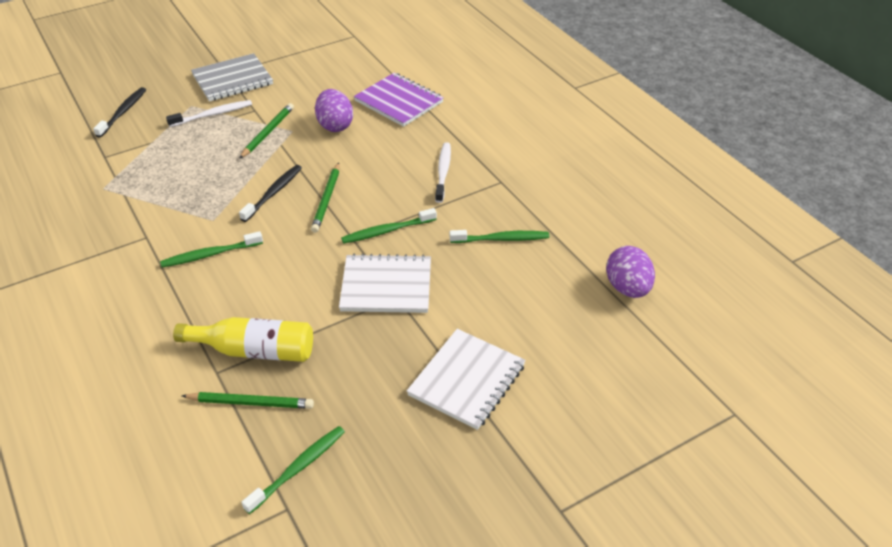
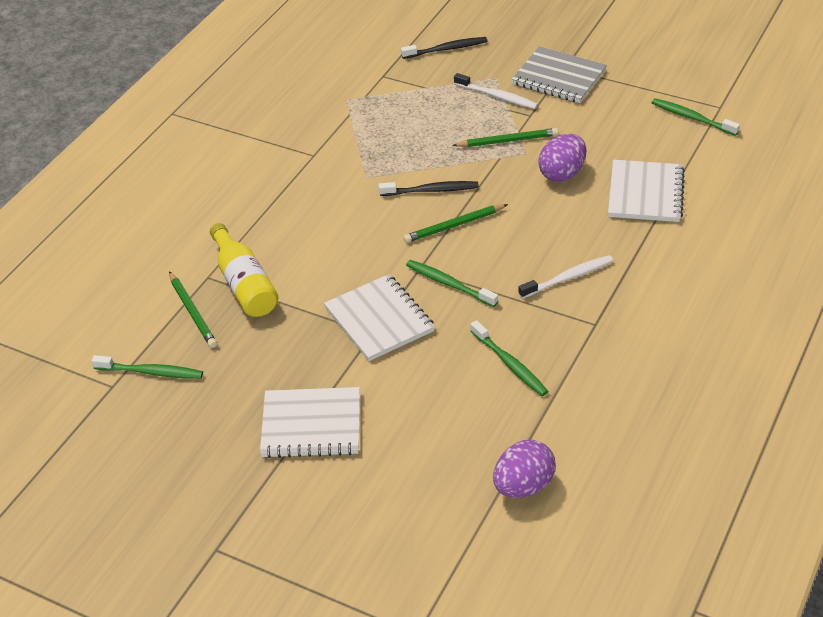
camera: 60 degrees right, 0 degrees up
(210, 254) = (325, 200): green toothbrush -> green toothbrush (692, 118)
(399, 101) = (645, 193): purple notebook -> white notebook

